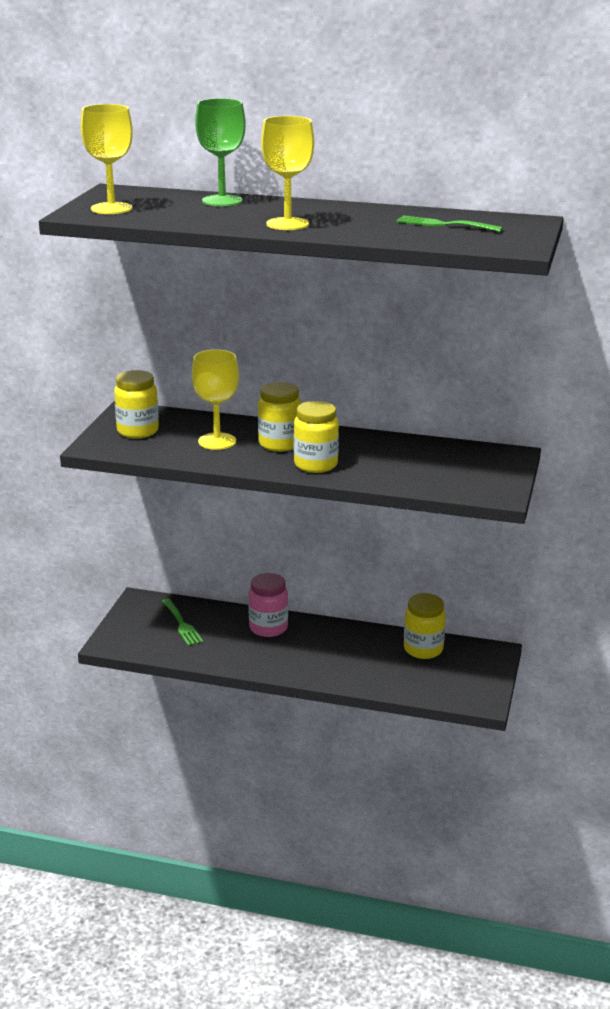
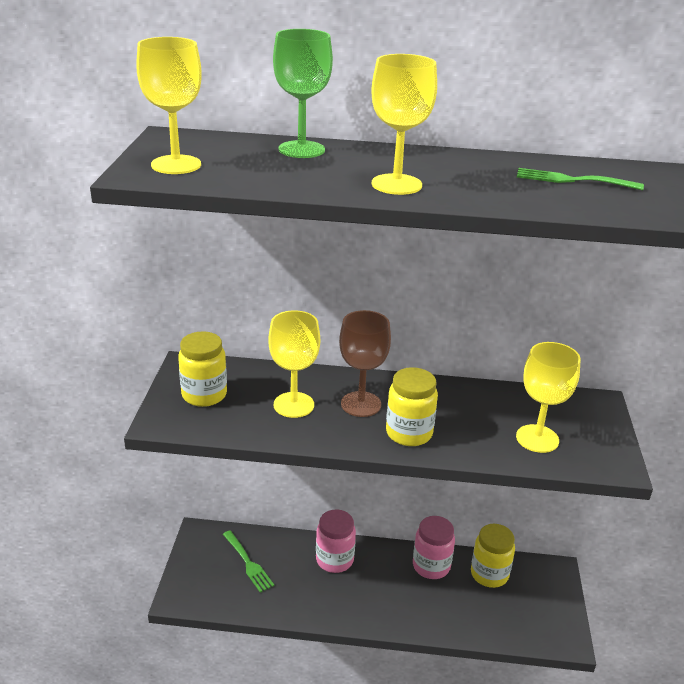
camera: 10 degrees left, 5 degrees up
(279, 444) = (361, 404): yellow jar -> brown goblet
(365, 639) = (431, 566): none -> pink jar
(435, 474) = (537, 438): none -> yellow goblet

